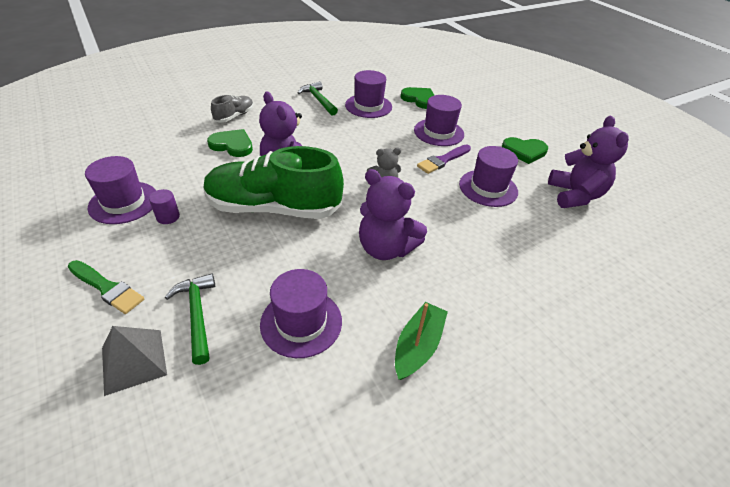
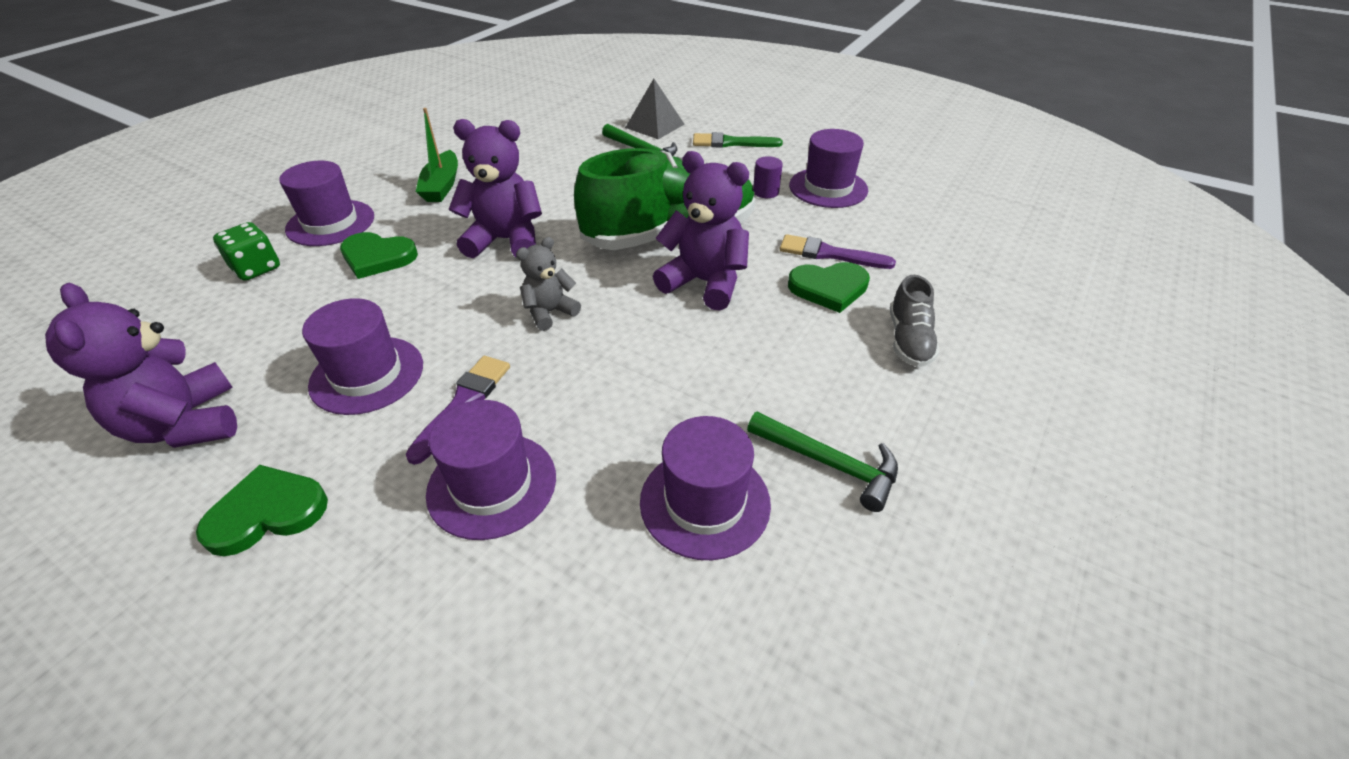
camera: 155 degrees right, 0 degrees up
(203, 160) = (829, 254): none -> purple brush
(301, 322) = (553, 170): purple hat -> purple hat (330, 223)
(419, 99) = (590, 613): green heart -> green heart (377, 257)
(578, 296) = (256, 268): none -> green dice

